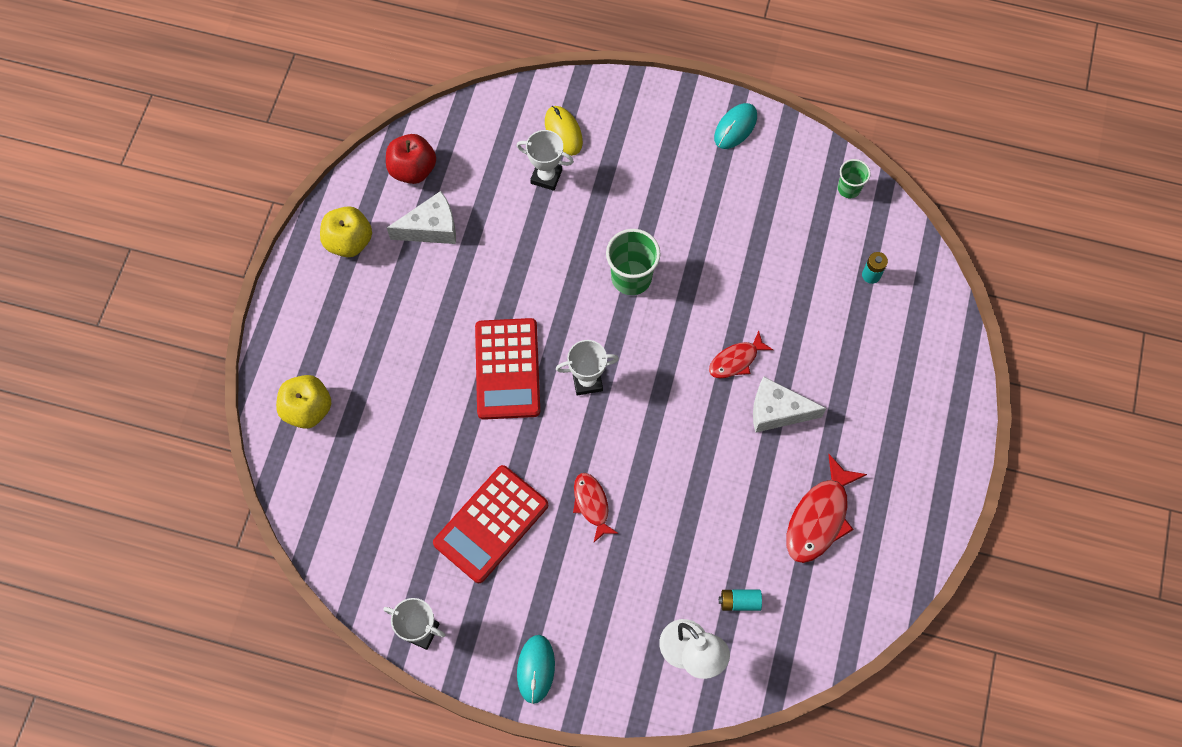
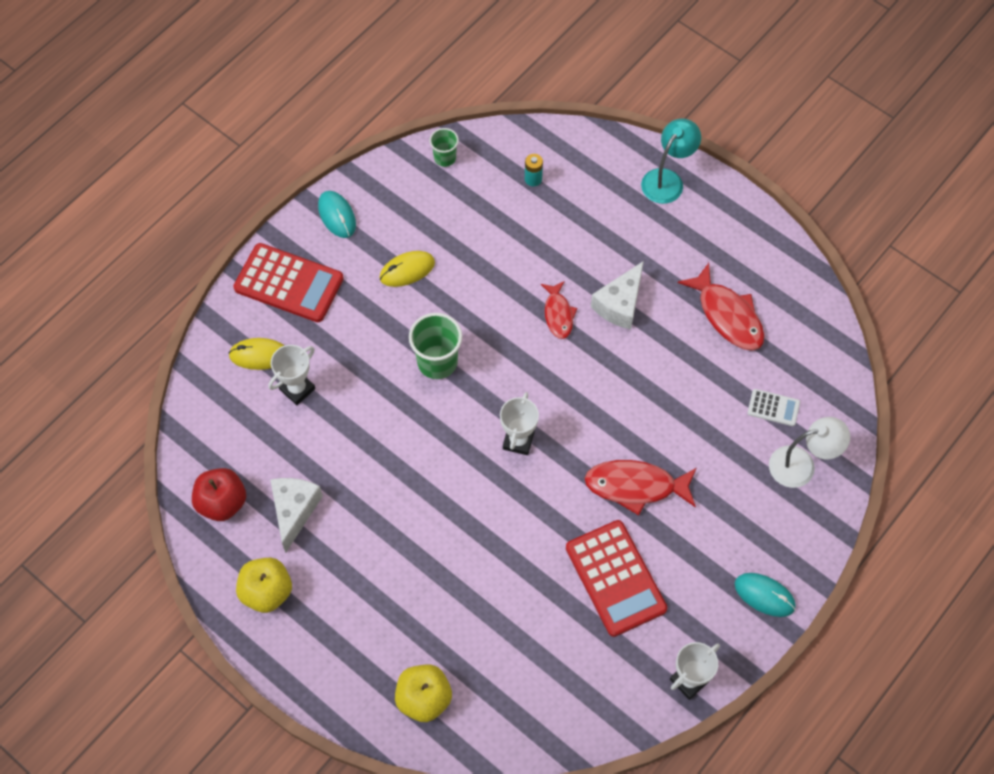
camera: 65 degrees left, 5 degrees down
(507, 369) = (473, 503): red calculator -> red calculator (289, 283)
(592, 504) = (635, 486): red fish -> red fish, size x1.63
(711, 210) = (407, 270): none -> yellow mouse
(739, 602) = (773, 408): turquoise battery -> white calculator
(943, 398) = (667, 179): none -> turquoise lamp

